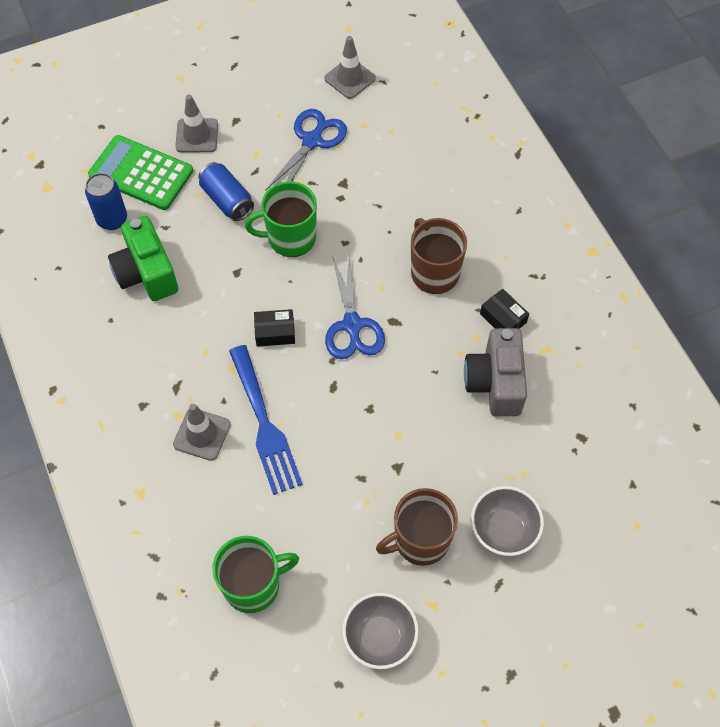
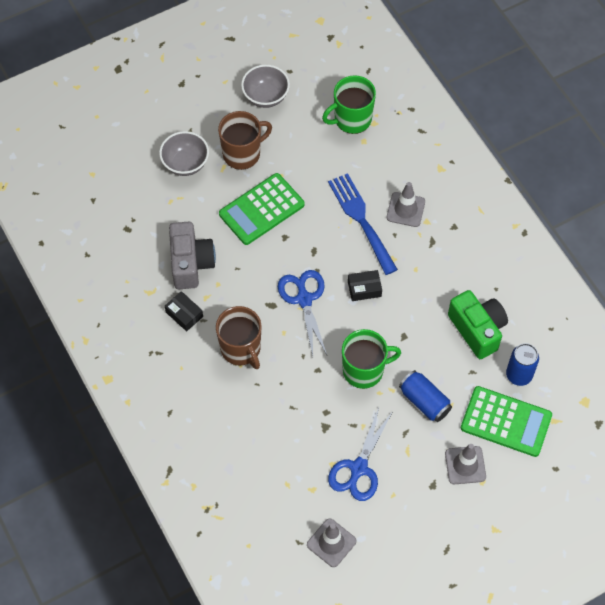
camera: 175 degrees right, 0 degrees up
(398, 450) = (261, 209): none -> green calculator

